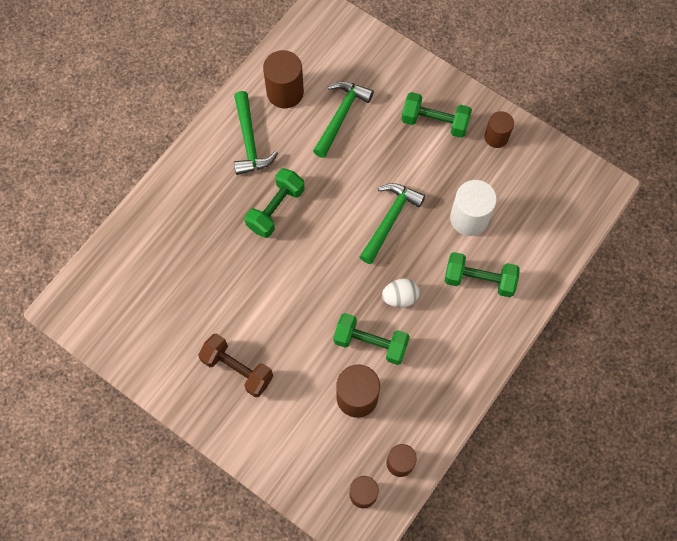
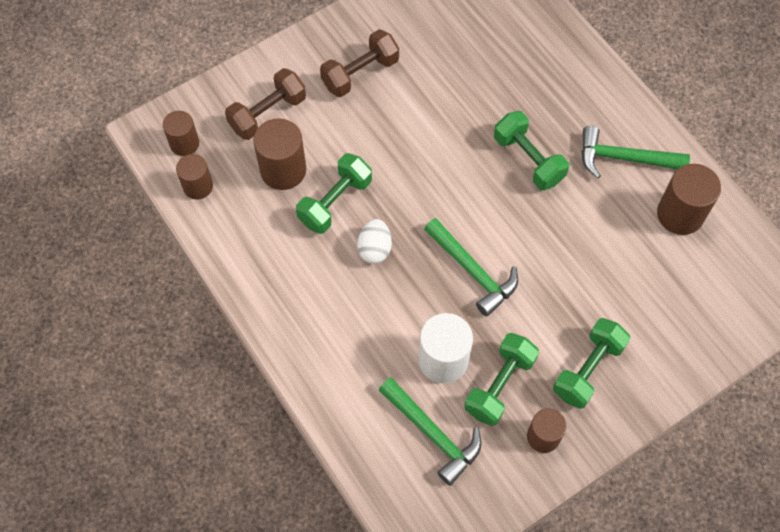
camera: 110 degrees right, 5 degrees down
(306, 433) = (267, 114): none -> brown dumbbell
(341, 116) = (629, 264): green hammer -> green hammer (433, 434)
(479, 280) = (361, 340): green dumbbell -> green dumbbell (499, 385)

